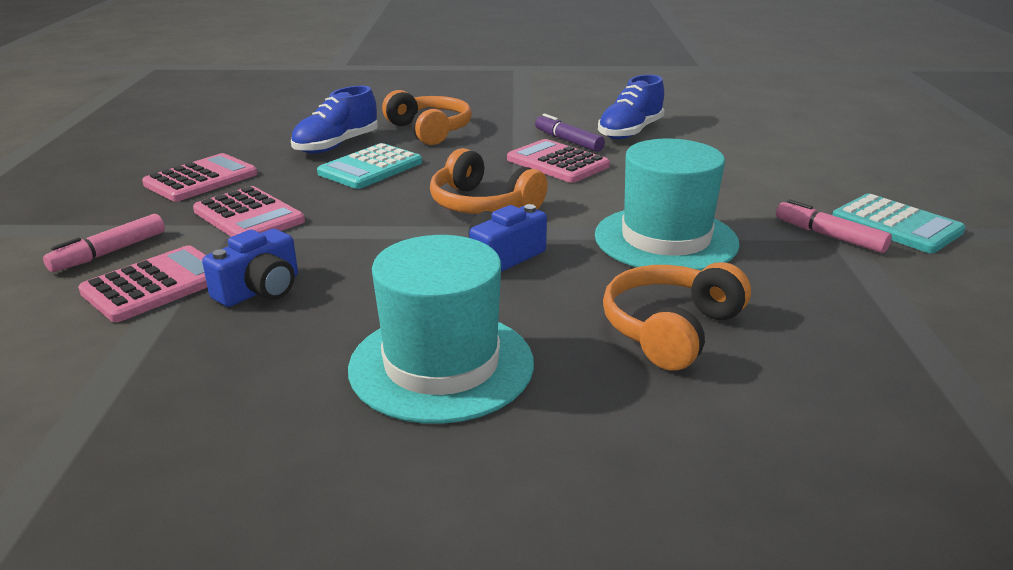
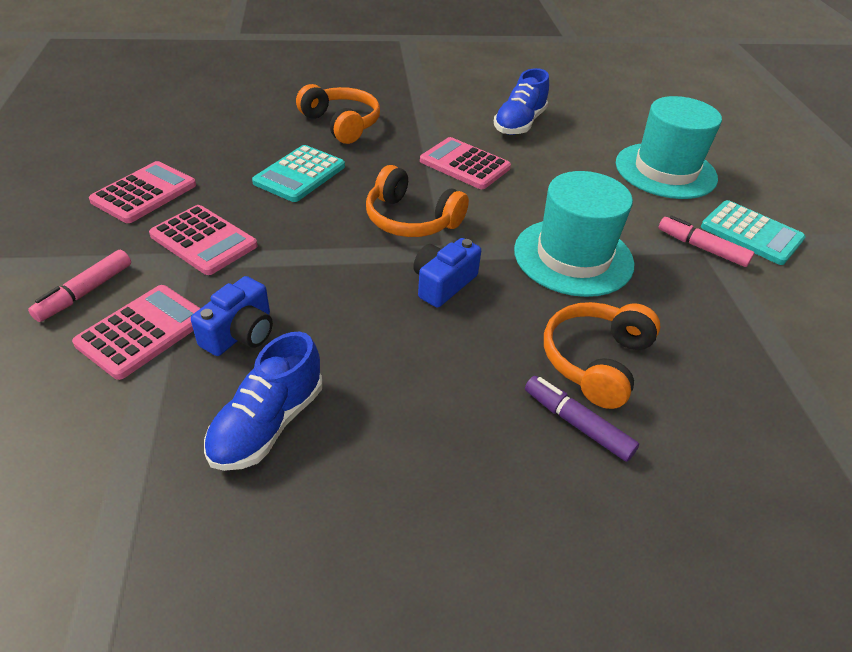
camera: 10 degrees left, 15 degrees up
(336, 145) = (260, 145): blue shoe -> blue shoe (268, 424)
(441, 365) = (419, 413): turquoise hat -> turquoise hat (665, 171)
(568, 141) = (468, 136): purple marker -> purple marker (577, 424)

